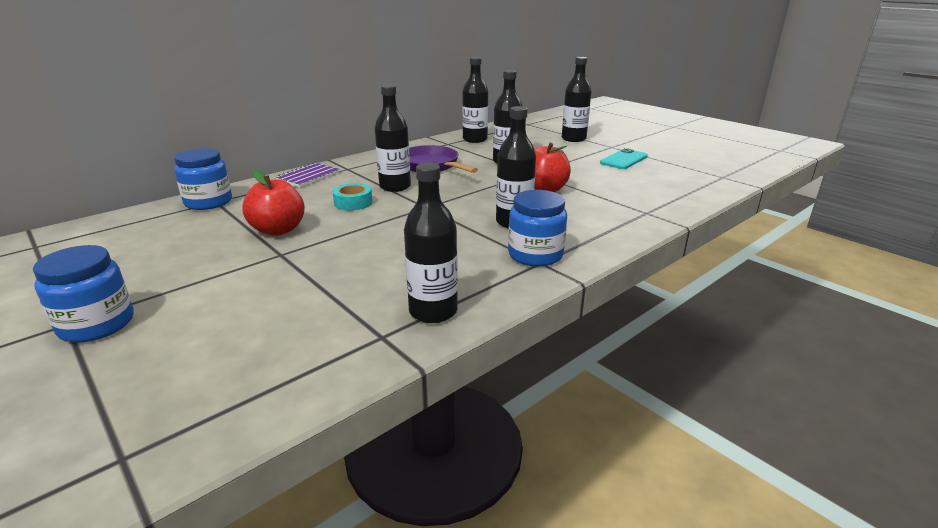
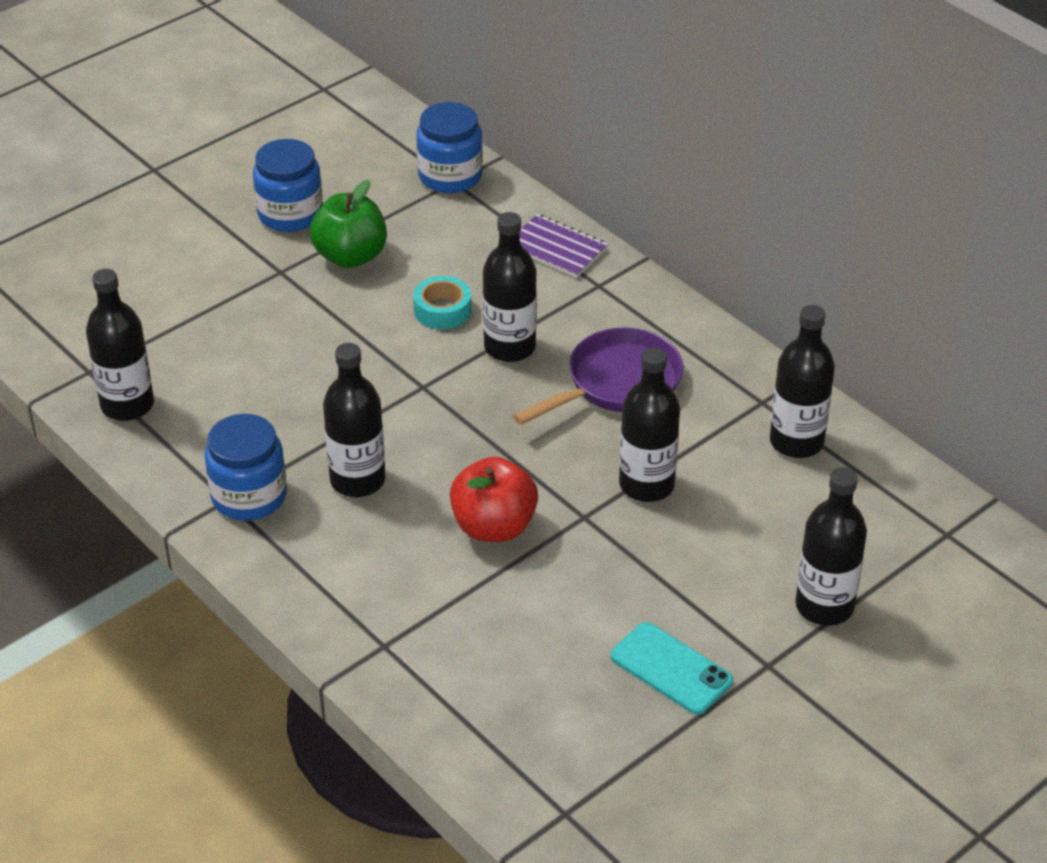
camera: 90 degrees right, 15 degrees up
(97, 324) = (148, 187): blue jar -> blue jar (290, 214)
(278, 230) = (350, 256): red apple -> green apple

